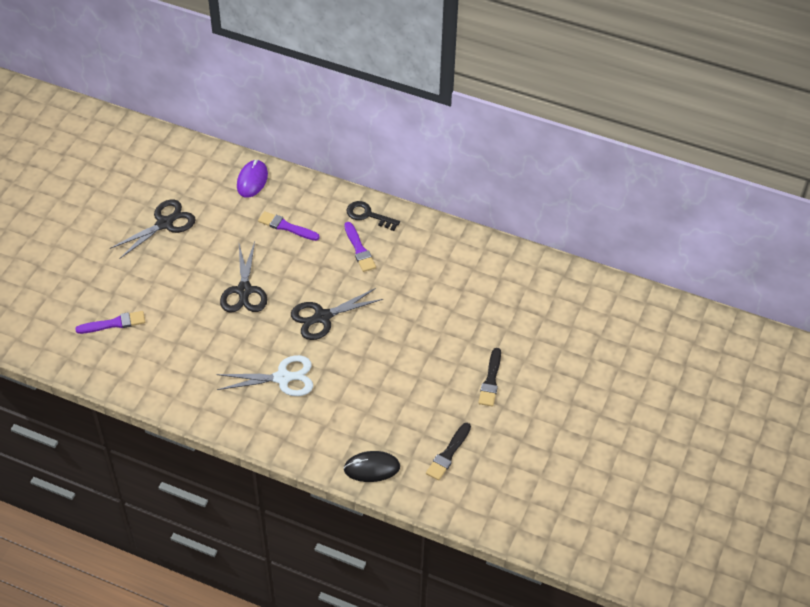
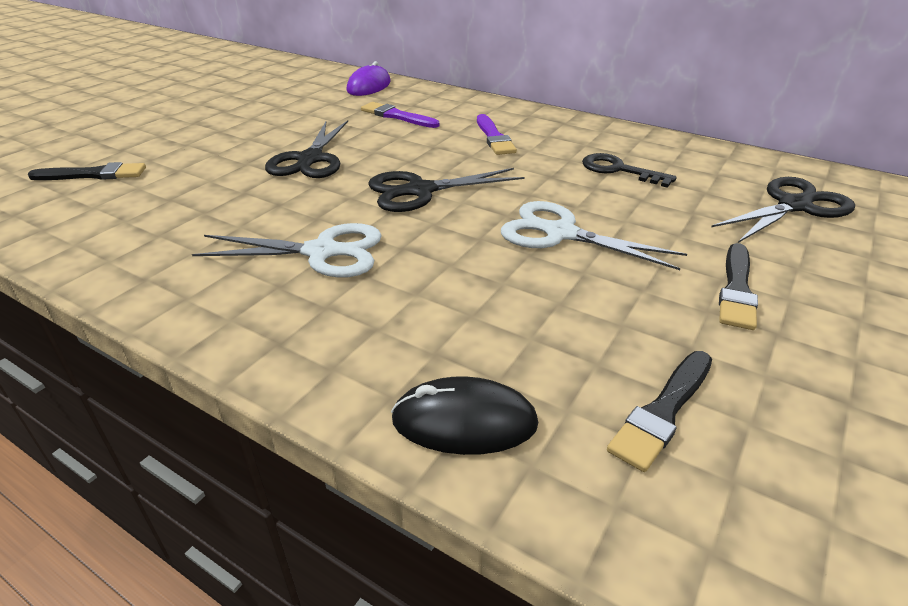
camera: 10 degrees right, 15 degrees down
(114, 323) = (93, 174): purple brush -> black brush
(164, 224) = (240, 106): black scissors -> black scissors (794, 206)
(368, 215) = (511, 114): black key -> black key (619, 170)
(406, 347) = (560, 233): none -> white scissors

